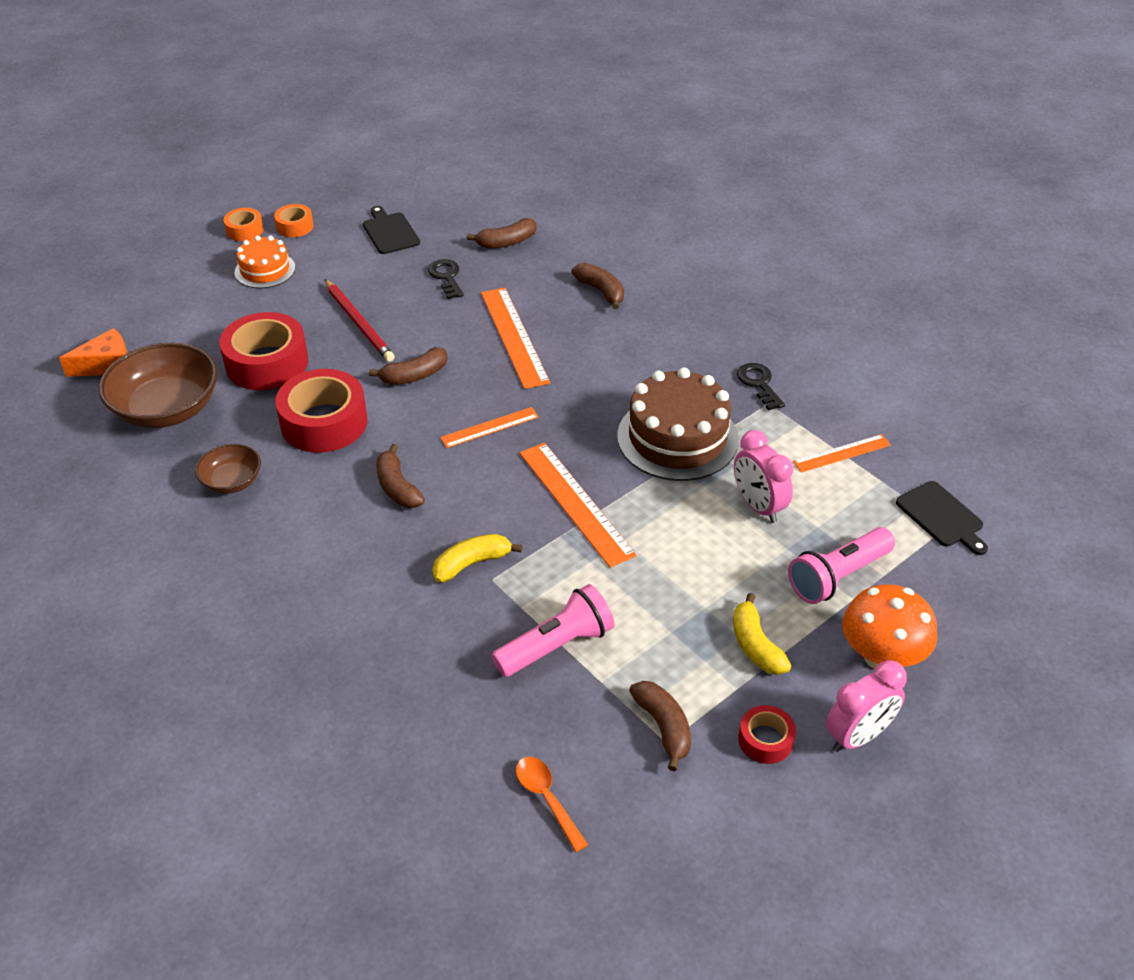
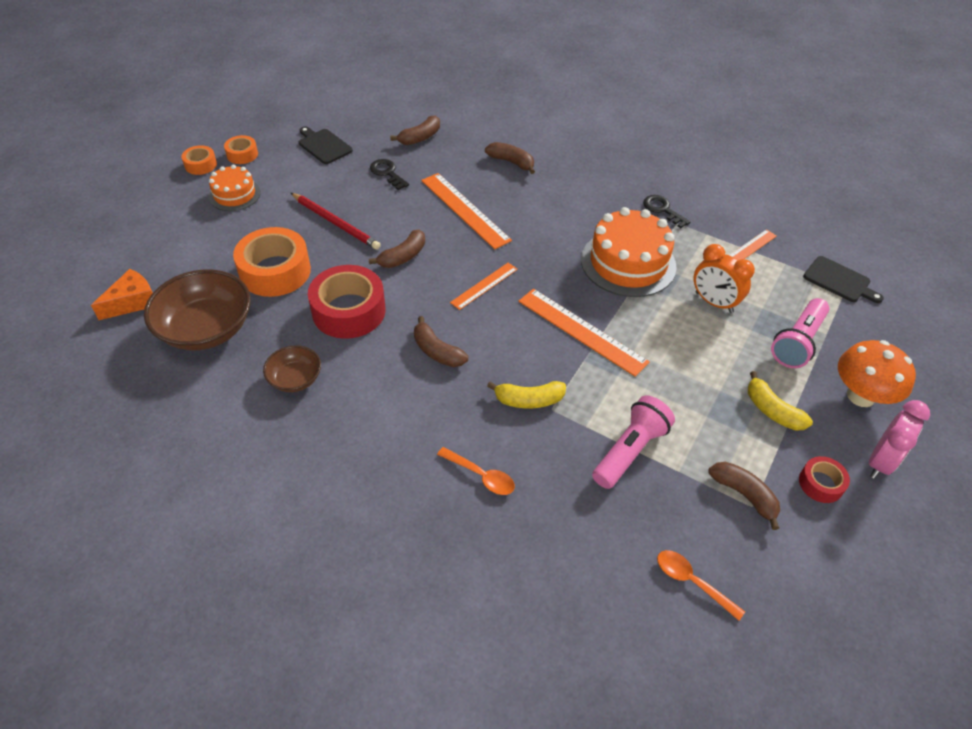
camera: 20 degrees left, 5 degrees up
(267, 363) = (275, 271): red tape -> orange tape
(375, 629) = (481, 476): none -> orange spoon
(471, 563) = (529, 400): yellow banana -> yellow banana turned 135 degrees counterclockwise
(677, 437) = (628, 263): brown cake -> orange cake
(758, 506) = (714, 302): pink clock -> orange clock

